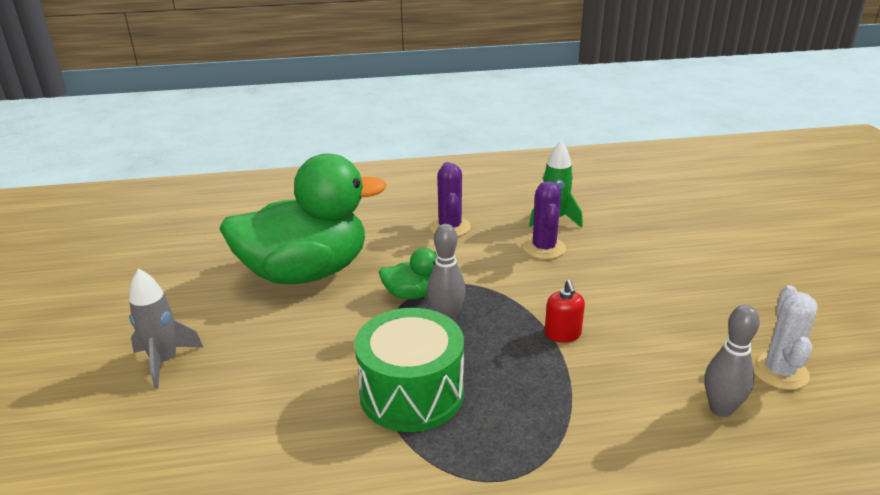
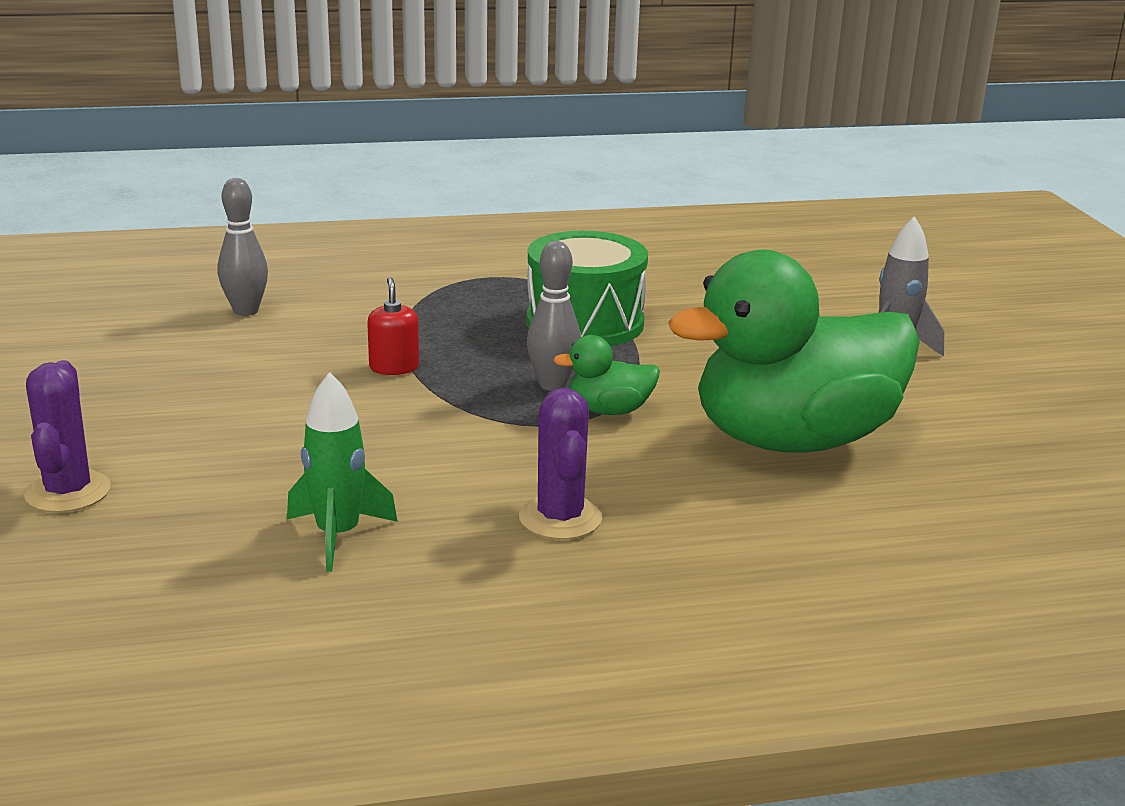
camera: 175 degrees right, 5 degrees down
(544, 248) = (381, 477): purple cactus -> purple cactus (68, 492)
(779, 371) = (146, 335): white cactus -> none

